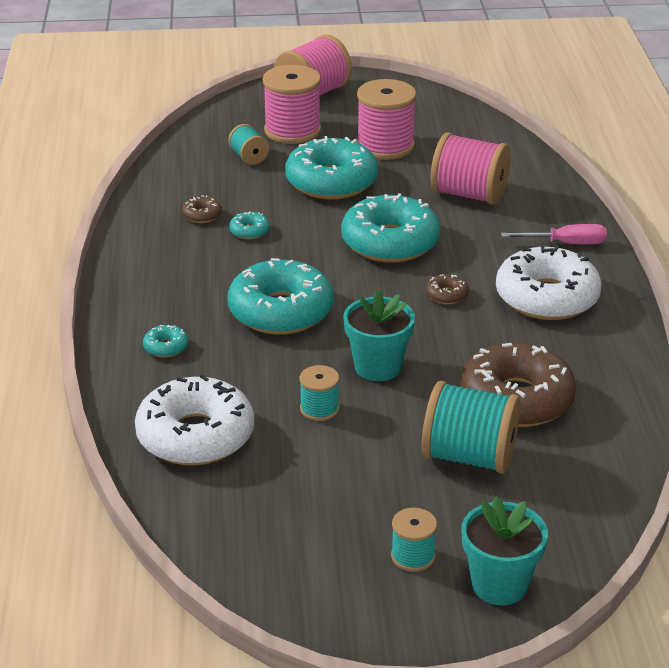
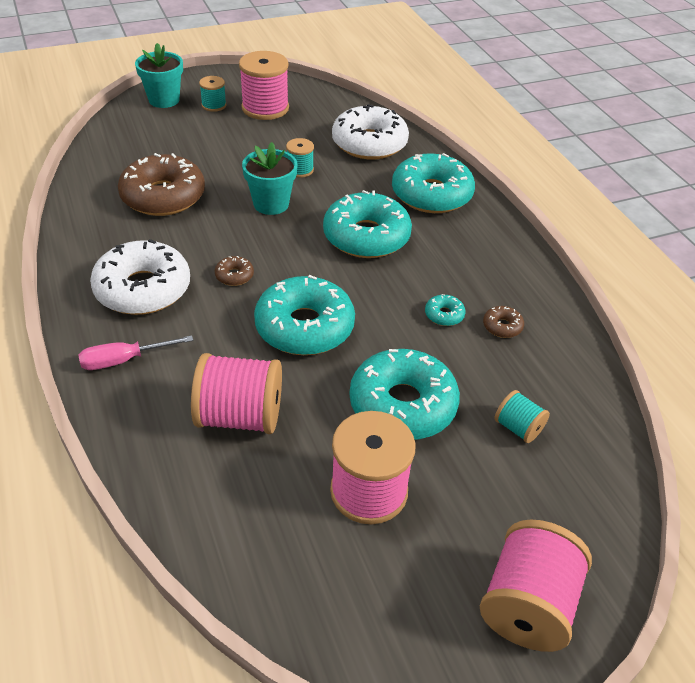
camera: 160 degrees right, 10 degrees up
(166, 347) = (431, 194): turquoise donut -> turquoise donut, size x2.41
(292, 131) = (501, 497): pink spool -> pink spool (265, 108)
(469, 457) = (191, 156): turquoise spool -> none

